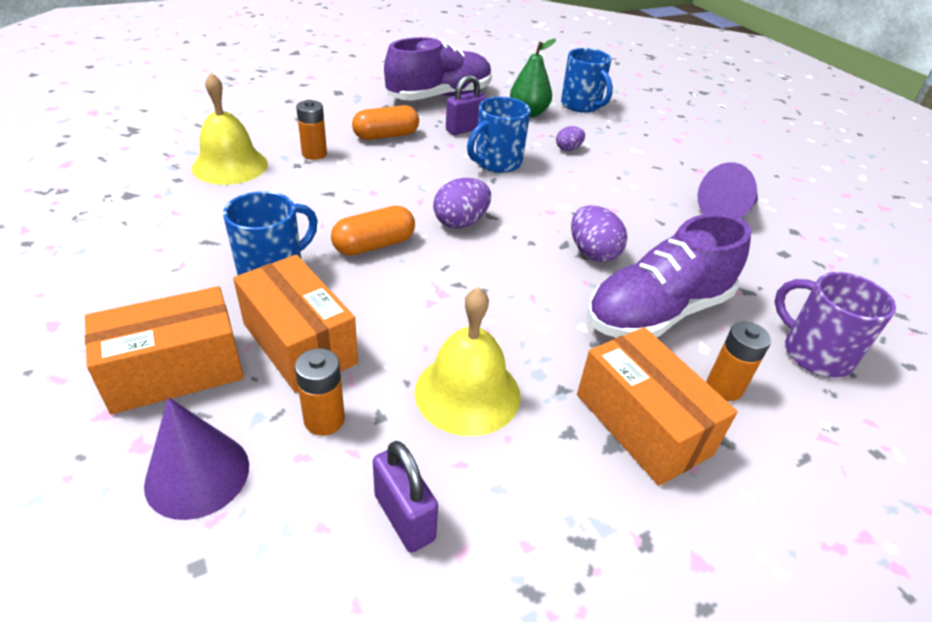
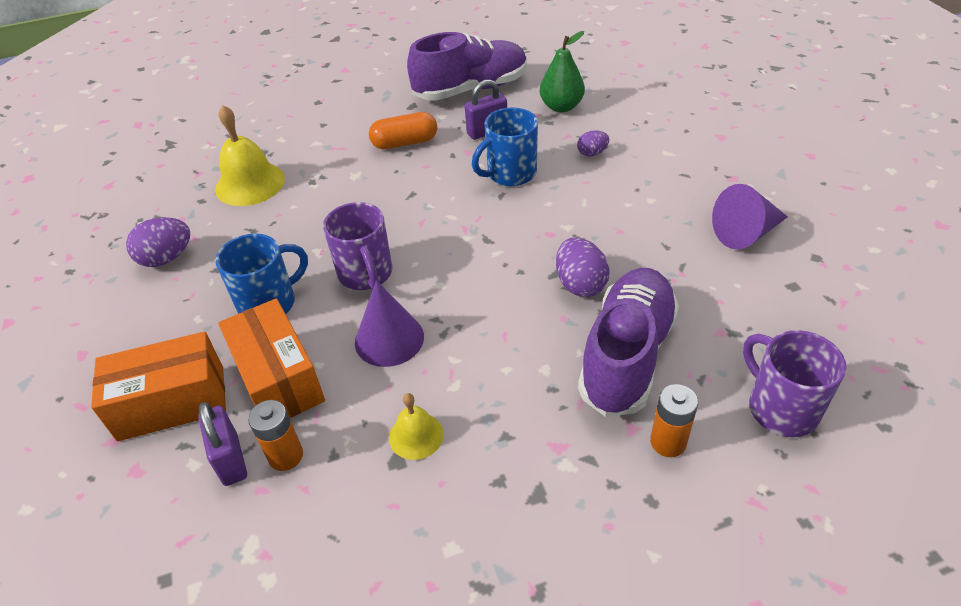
camera: 15 degrees right, 5 degrees up
(197, 474) = (176, 500): purple cone -> purple cone (389, 339)
(314, 154) = (330, 167): orange battery -> none
(374, 245) = (366, 274): orange capsule -> purple mug
(404, 517) = (334, 551): purple padlock -> purple padlock (231, 460)
(461, 222) = (455, 247): purple egg -> purple egg (166, 258)
(467, 393) = (416, 435): yellow bell -> yellow bell, size x0.56
(581, 105) = (624, 94): blue mug -> none
(642, 424) = (572, 476): orange box -> none
(657, 312) = (626, 355): purple shoe -> purple shoe turned 135 degrees clockwise

